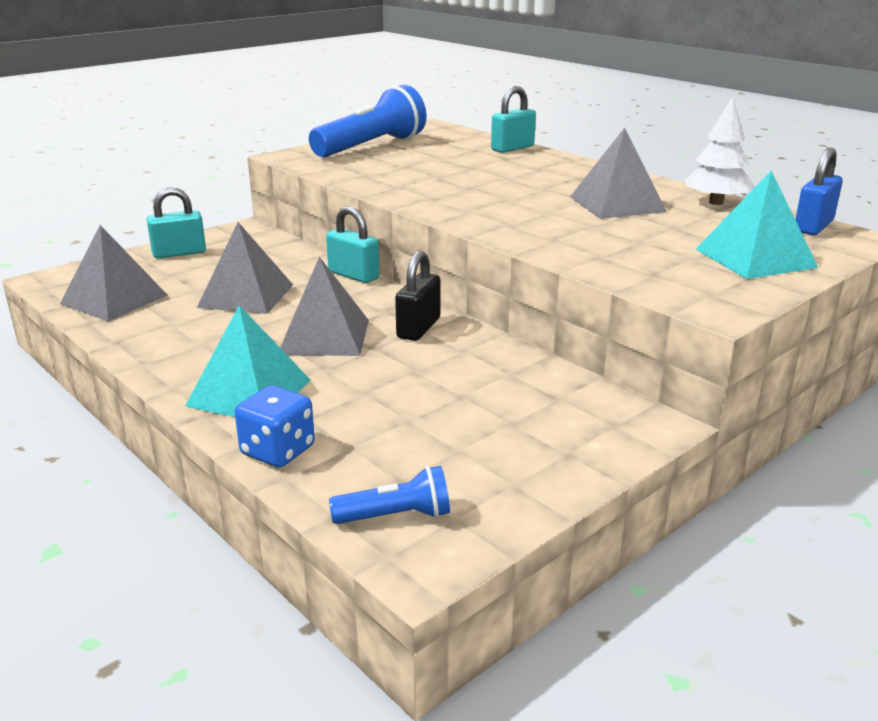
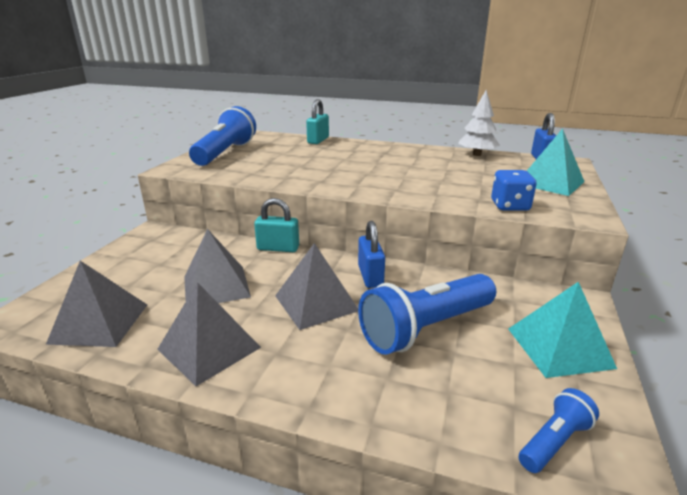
camera: 30 degrees left, 0 degrees up
(179, 253) = (117, 264): turquoise padlock -> none
(249, 392) = (318, 373): turquoise pyramid -> turquoise pyramid (559, 347)
(278, 451) = (404, 420): blue dice -> blue dice (510, 206)
(408, 391) = (426, 328): none -> blue flashlight
(418, 328) = (370, 276): black padlock -> blue padlock
(616, 204) = (431, 164): grey pyramid -> grey pyramid (209, 348)

